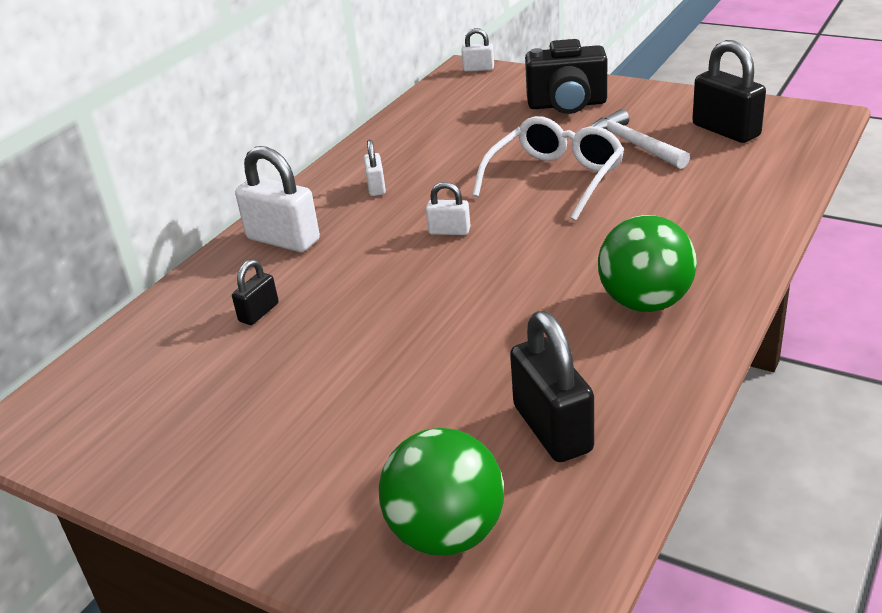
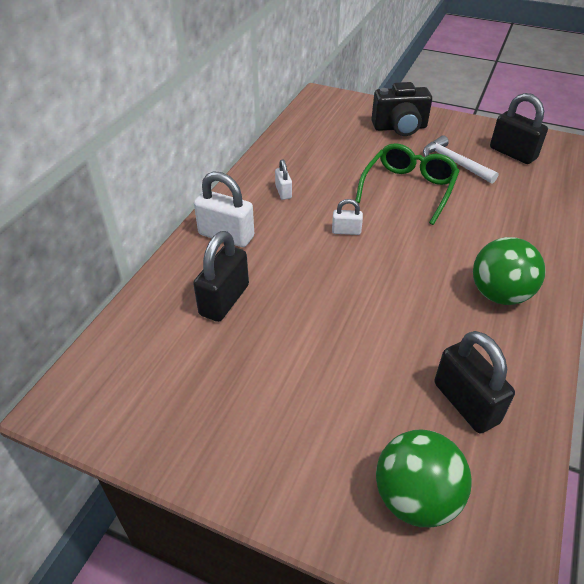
camera: 10 degrees left, 10 degrees up
(259, 312) = (224, 300): black padlock -> black padlock, size x1.87
(478, 69) = (330, 95): white padlock -> none
(555, 179) = (408, 189): white glasses -> green glasses

